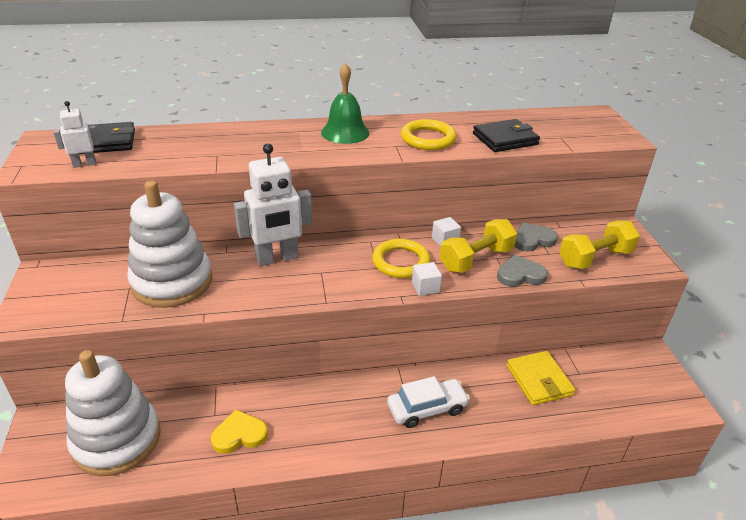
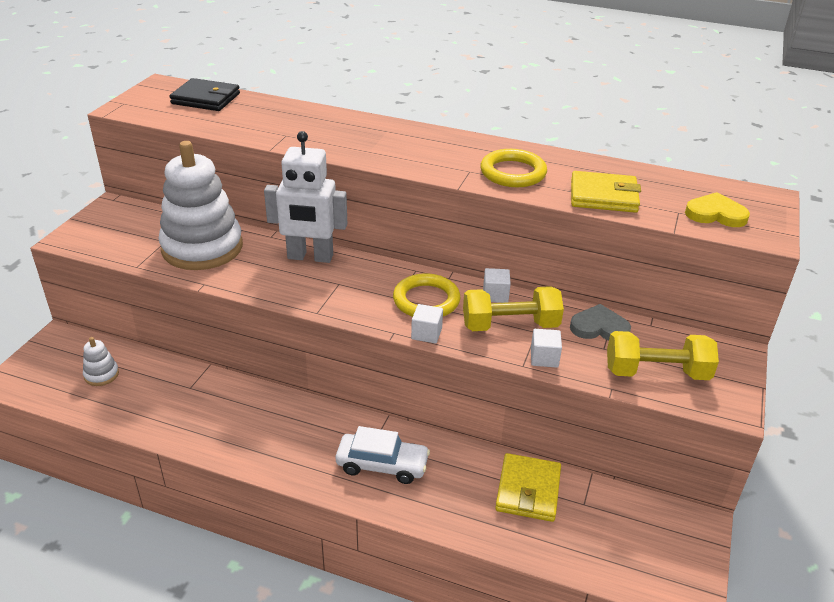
camera: 30 degrees right, 0 degrees up
(84, 164) = (170, 114): white robot -> none
(117, 439) = (101, 375): white stacking toy -> white stacking toy, size x0.41
(239, 435) = (196, 413): yellow heart -> yellow heart (715, 214)
(345, 132) = (431, 144): green bell -> none
(505, 139) = (603, 196): black wallet -> yellow wallet
(520, 275) = (544, 358): grey heart -> white cube

